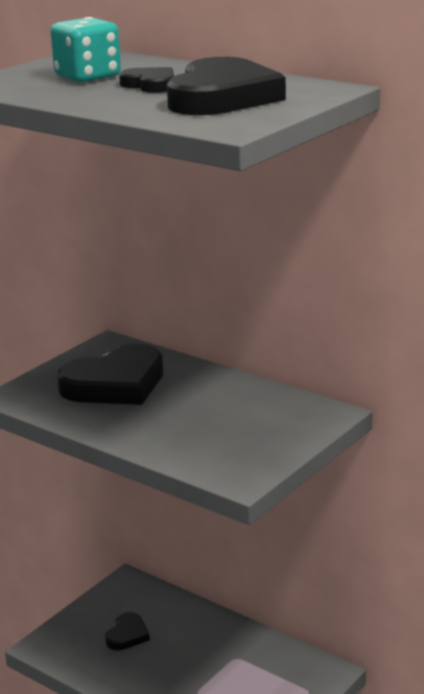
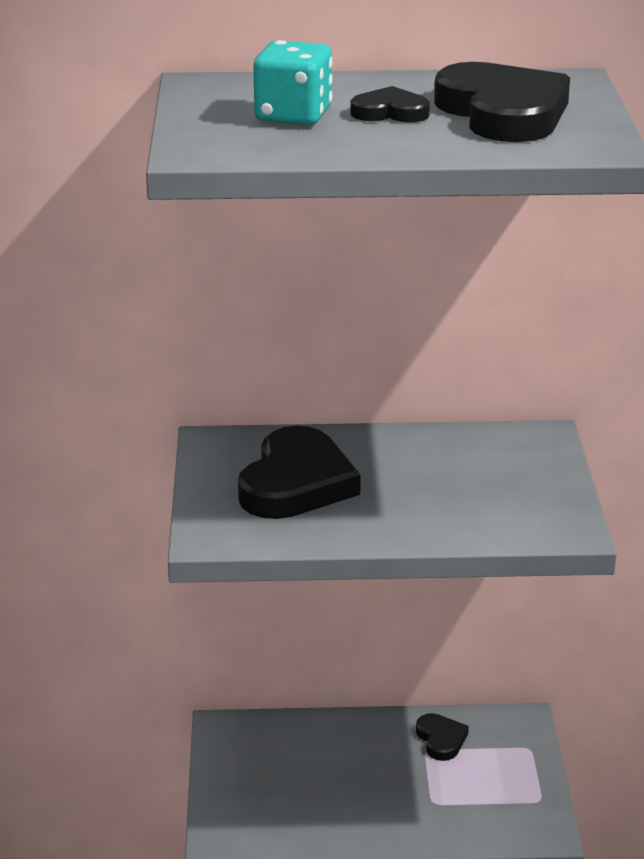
camera: 40 degrees left, 5 degrees up
(127, 635) = (294, 781): black heart -> black heart (441, 739)

